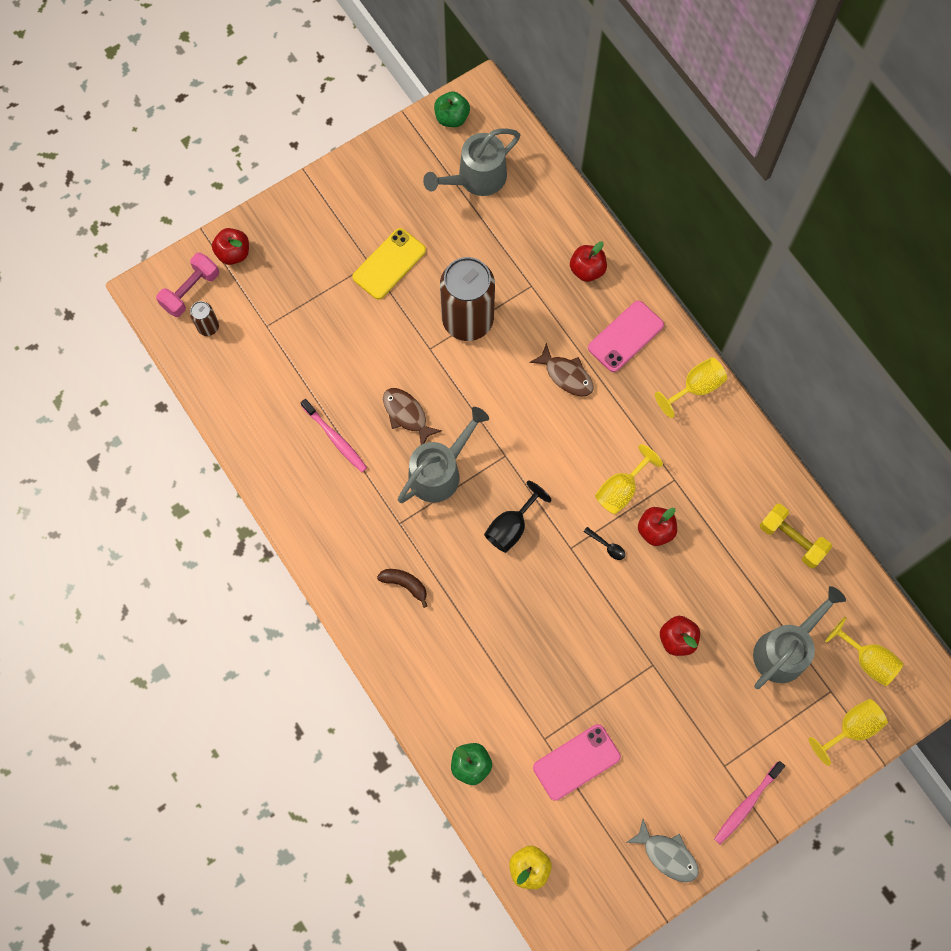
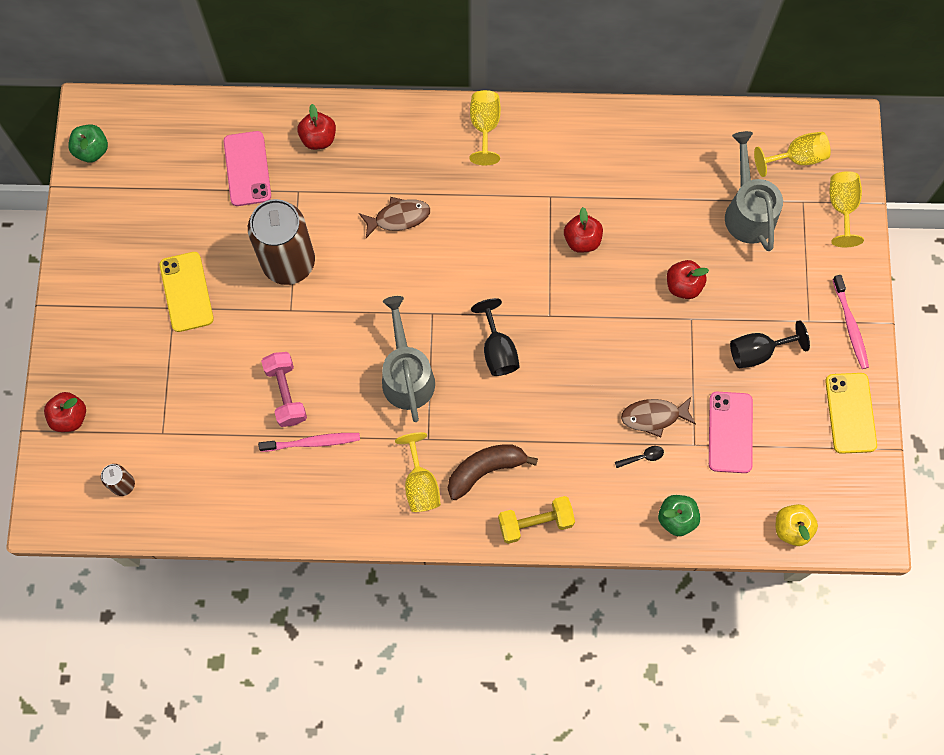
camera: 55 degrees left, 0 degrees up
(191, 291) = (76, 478): pink dumbbell -> pink dumbbell (286, 393)
(405, 584) = (485, 470): brown banana -> brown banana, size x1.57
(406, 415) = (335, 369): brown fish -> brown fish (654, 416)
(476, 179) = (165, 169): grey watering can -> none
(607, 546) = (568, 286): black spoon -> black spoon (642, 457)
(621, 489) = (528, 242): yellow goblet -> yellow goblet (420, 484)
(625, 336) = (400, 149): pink phone -> pink phone (247, 169)
(664, 740) = (758, 352): none -> black goblet
(667, 855) = (850, 413): grey fish -> yellow phone
(791, 539) = (663, 144): yellow dumbbell -> yellow dumbbell (535, 523)

